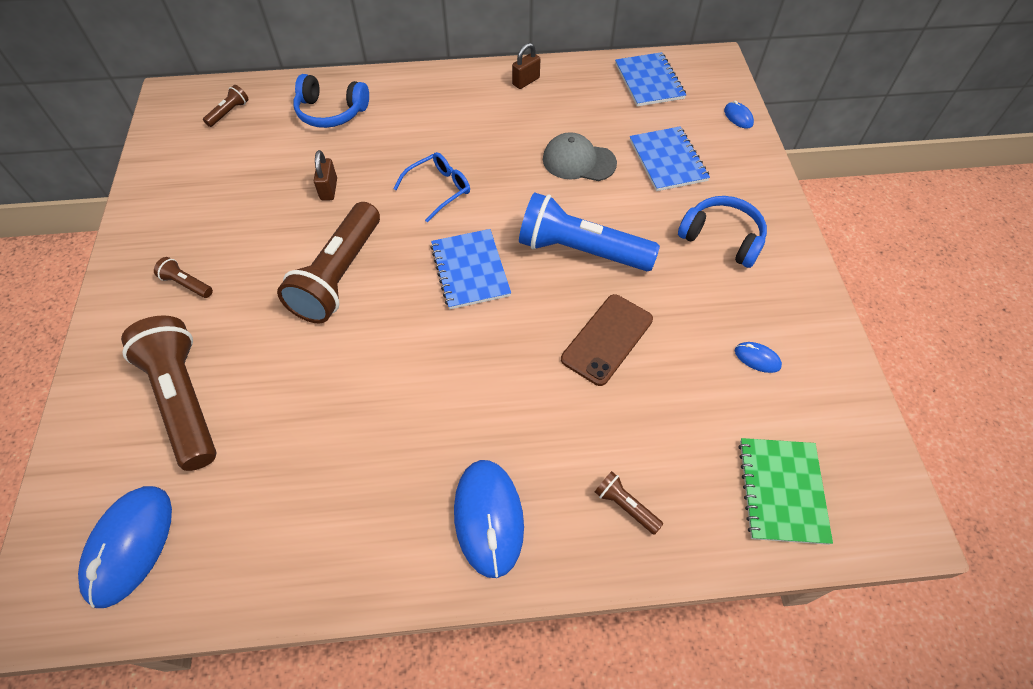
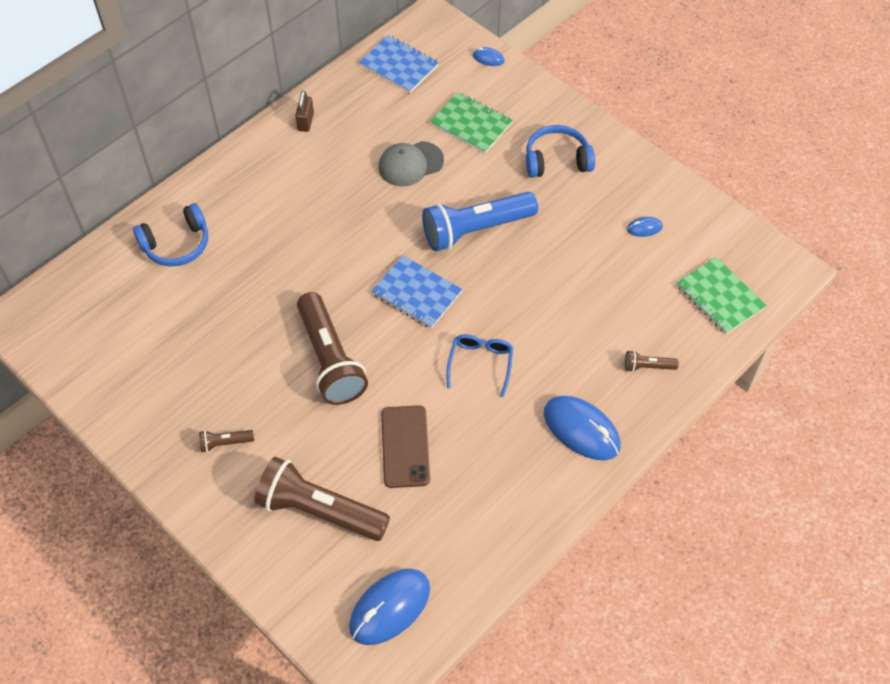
camera: 40 degrees left, 0 degrees up
(130, 546) = (390, 608): blue mouse -> blue mouse turned 75 degrees clockwise
(229, 113) = (89, 300): brown flashlight -> none
(329, 189) = (249, 305): brown padlock -> none
(439, 189) = (332, 251): blue glasses -> blue glasses (480, 363)
(607, 339) = (548, 277): brown phone -> brown phone (405, 446)
(667, 160) = (471, 124): blue notebook -> green notebook

